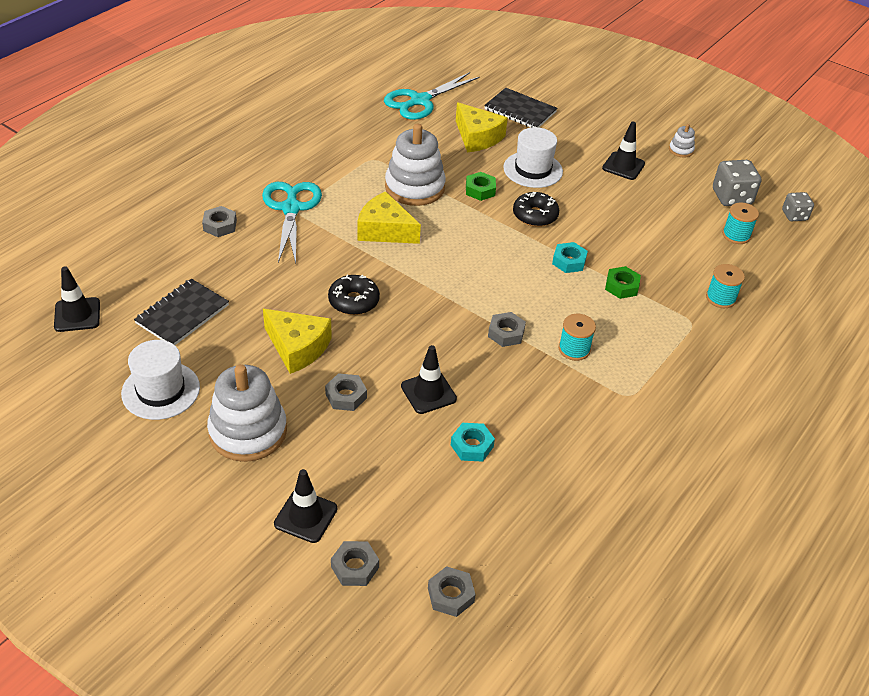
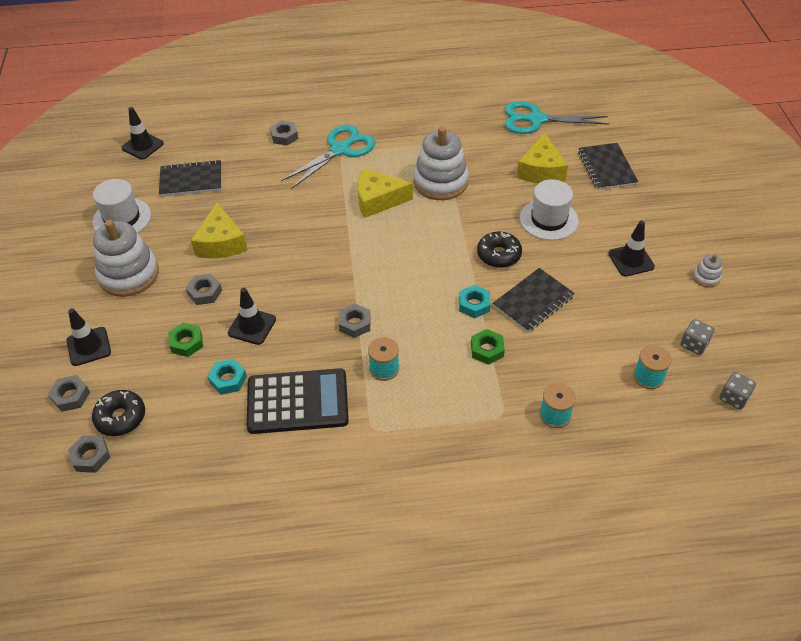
camera: 50 degrees right, 5 degrees up
(353, 301) = (292, 235): black donut -> black donut (121, 417)
(385, 230) = (378, 200): yellow cheese -> yellow cheese turned 75 degrees counterclockwise
(480, 190) = (485, 211): green nut -> green nut (186, 343)
(549, 419) = (297, 402): none -> black calculator
(603, 233) = (533, 301): none -> black notebook
(731, 197) = (694, 344): grey dice -> grey dice, size x0.62

